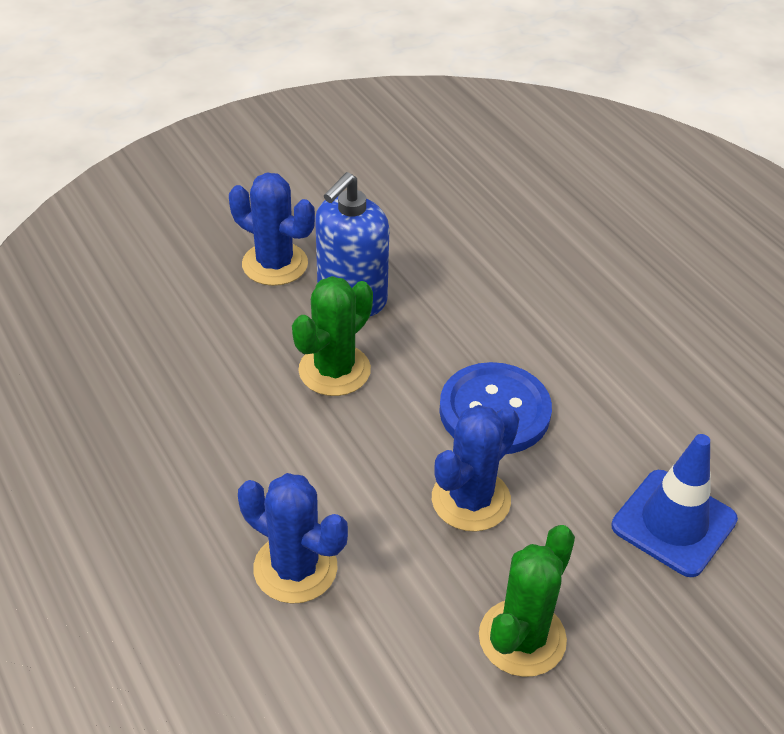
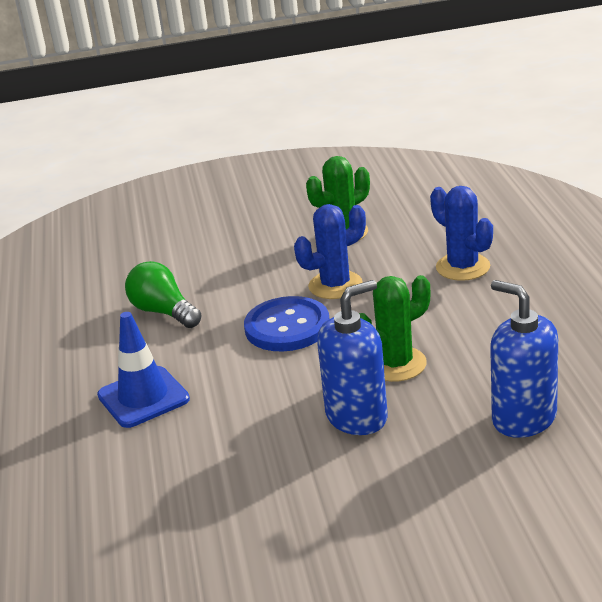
camera: 155 degrees left, 15 degrees down
(179, 319) = (523, 418): none -> blue soap dispenser
(275, 264) = (419, 457): blue cactus -> none
(674, 415) = (164, 312): none -> green light bulb
(674, 523) = (218, 265): blue traffic cone -> blue traffic cone (143, 397)

